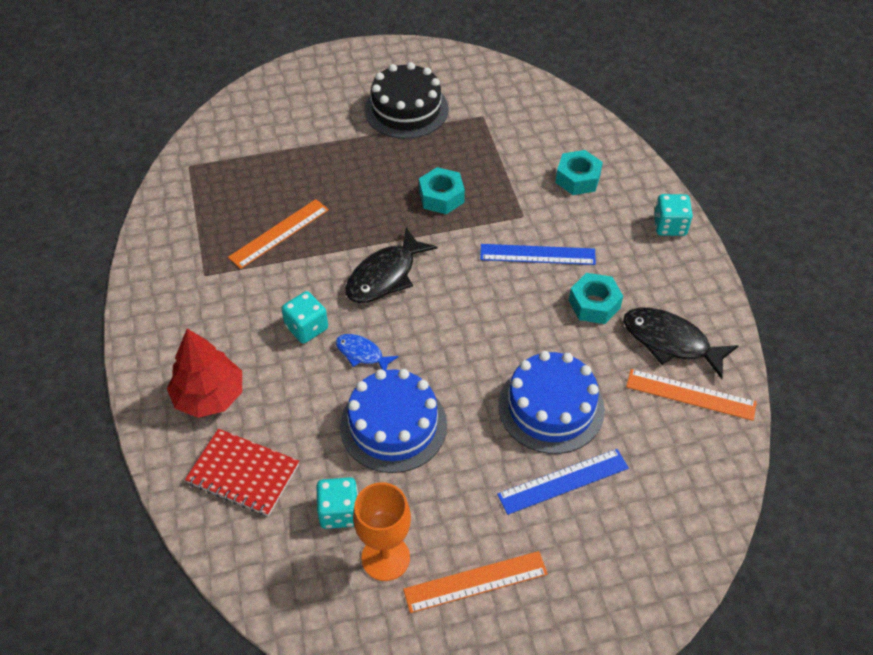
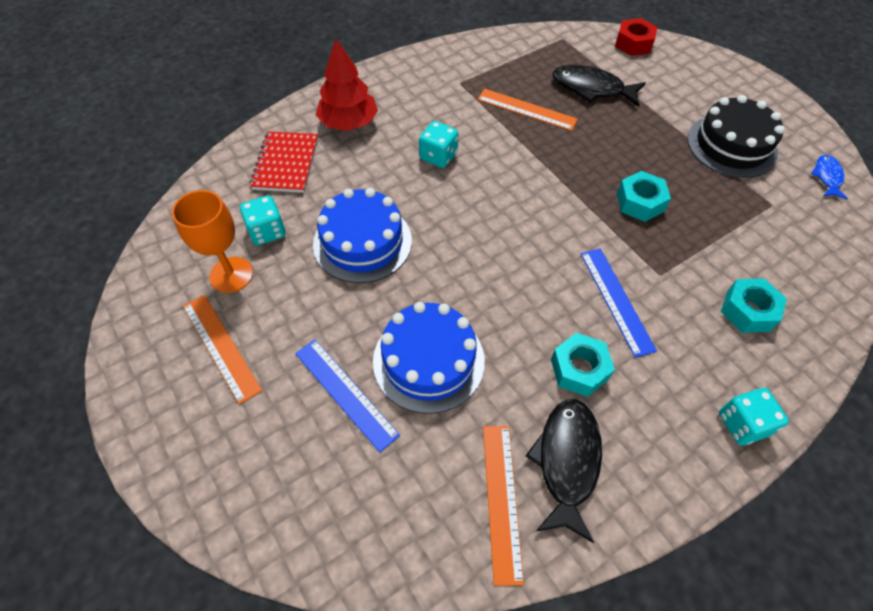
camera: 70 degrees right, 5 degrees up
(233, 116) = (633, 44): none -> red nut
(362, 354) = (428, 199): blue fish -> blue fish (827, 177)
(385, 276) = (520, 189): black fish -> black fish (592, 89)

